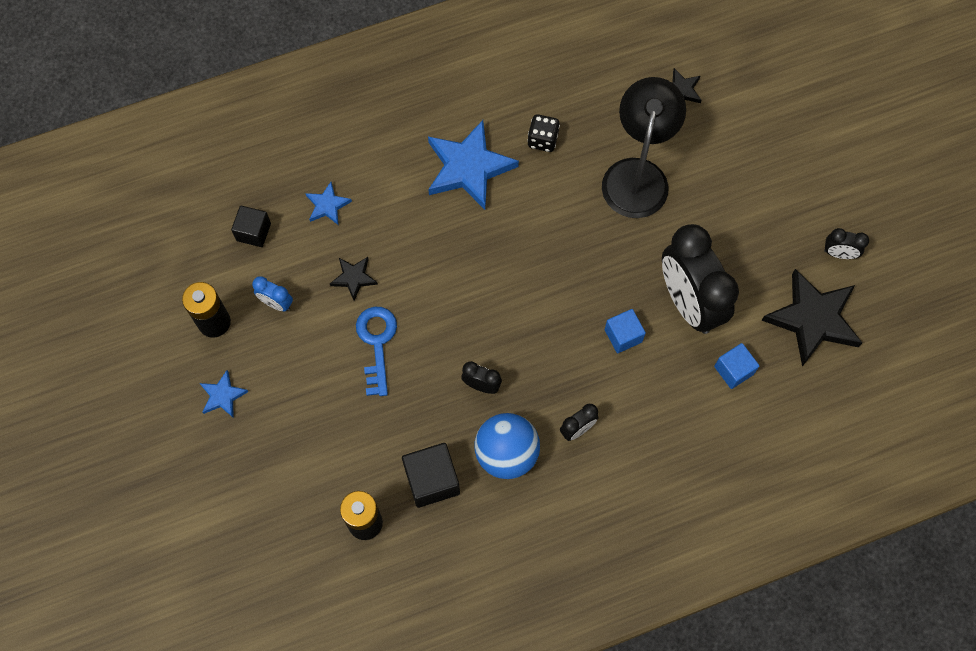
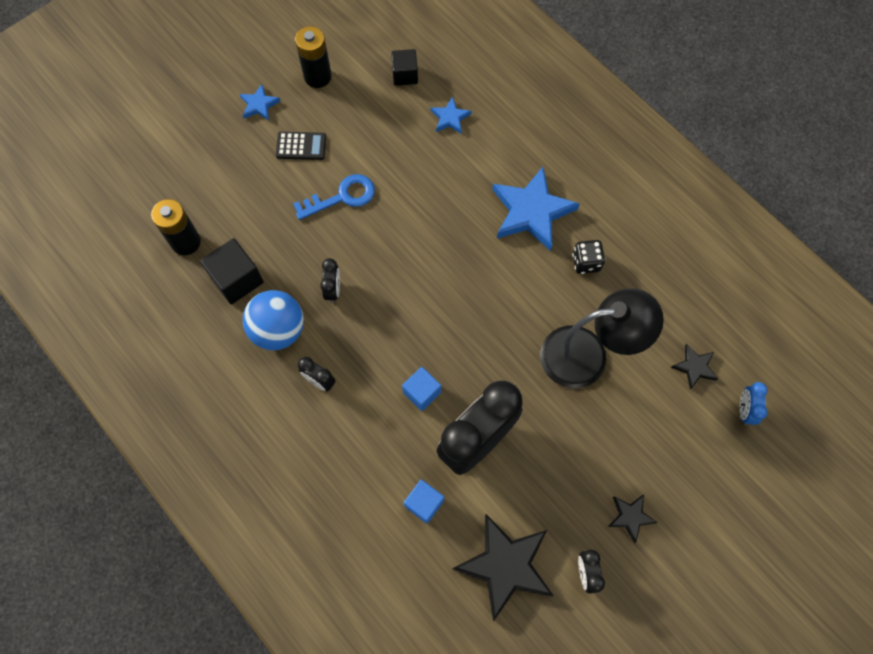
camera: 70 degrees right, 0 degrees up
(276, 303) = (350, 113): blue clock -> blue clock (744, 410)
(296, 366) = (301, 146): none -> black calculator
(354, 278) = (393, 160): black star -> black star (630, 517)

